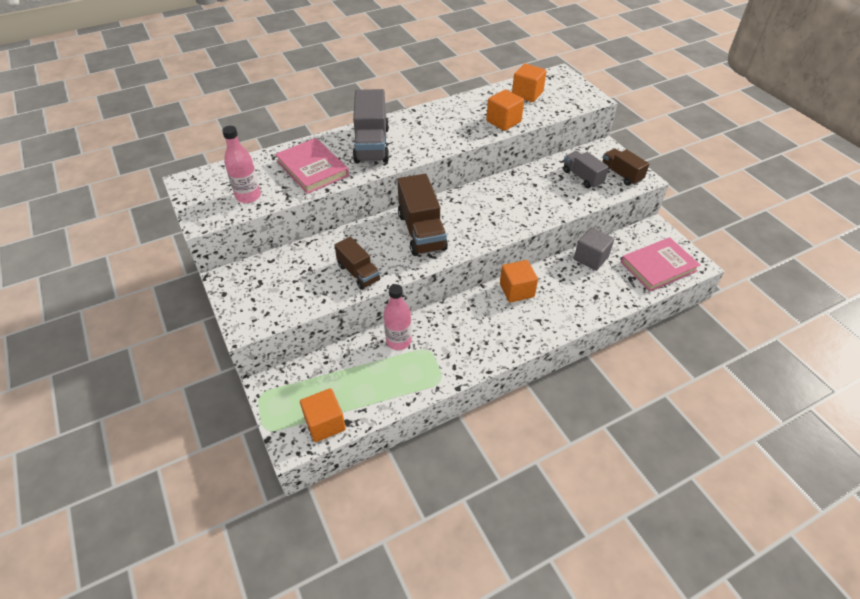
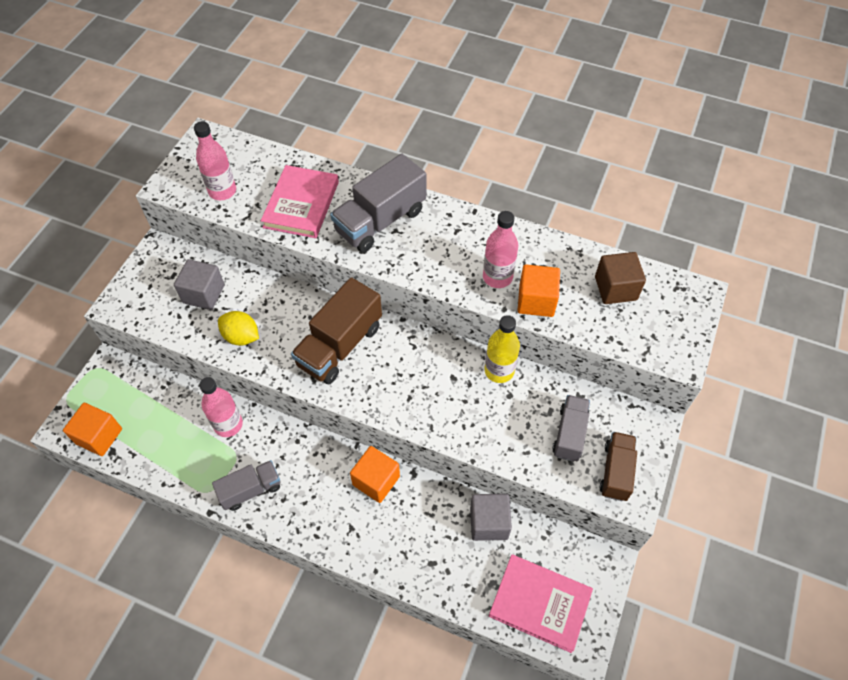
camera: 50 degrees right, 10 degrees up
(298, 274) = (203, 294): none -> grey cube
(358, 273) = (241, 337): brown truck -> yellow lemon
(462, 356) = (251, 490): none -> grey truck
(471, 125) = (497, 277): none -> pink bottle
(514, 179) = (499, 371): none -> yellow bottle
(527, 94) = (615, 288): orange cube -> brown cube

